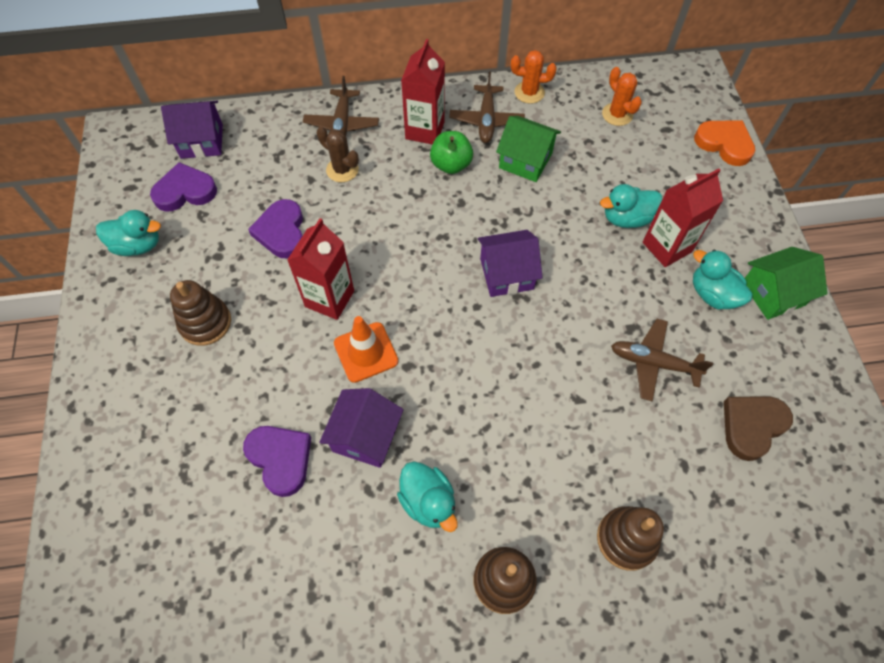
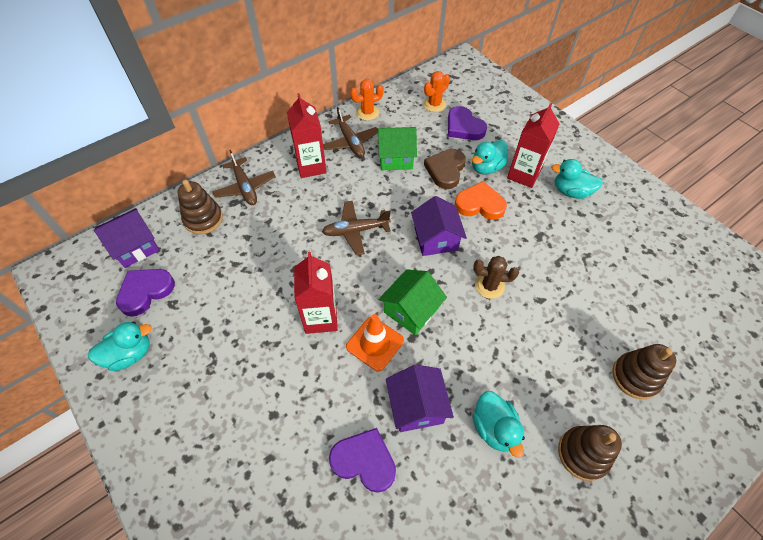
camera: 30 degrees left, 5 degrees down
(205, 323) = (231, 387): brown stacking toy -> brown stacking toy (203, 219)
(281, 232) = (249, 286): purple heart -> purple heart (464, 127)
(342, 170) = (267, 219): brown cactus -> brown cactus (489, 286)
(428, 501) = (494, 428): turquoise duck -> turquoise duck turned 45 degrees clockwise
(451, 165) = (346, 182): green apple -> none
(506, 274) = (436, 239): purple house -> purple house turned 60 degrees counterclockwise
(617, 114) = (434, 104): orange cactus -> orange cactus turned 75 degrees counterclockwise
(653, 363) = (568, 252): brown plane -> brown plane (355, 231)
(724, 144) = (511, 97): orange heart -> orange heart (480, 204)
(752, 426) = (651, 262): brown heart -> brown heart (445, 170)
(773, 293) = (603, 175): green house -> green house (411, 310)

